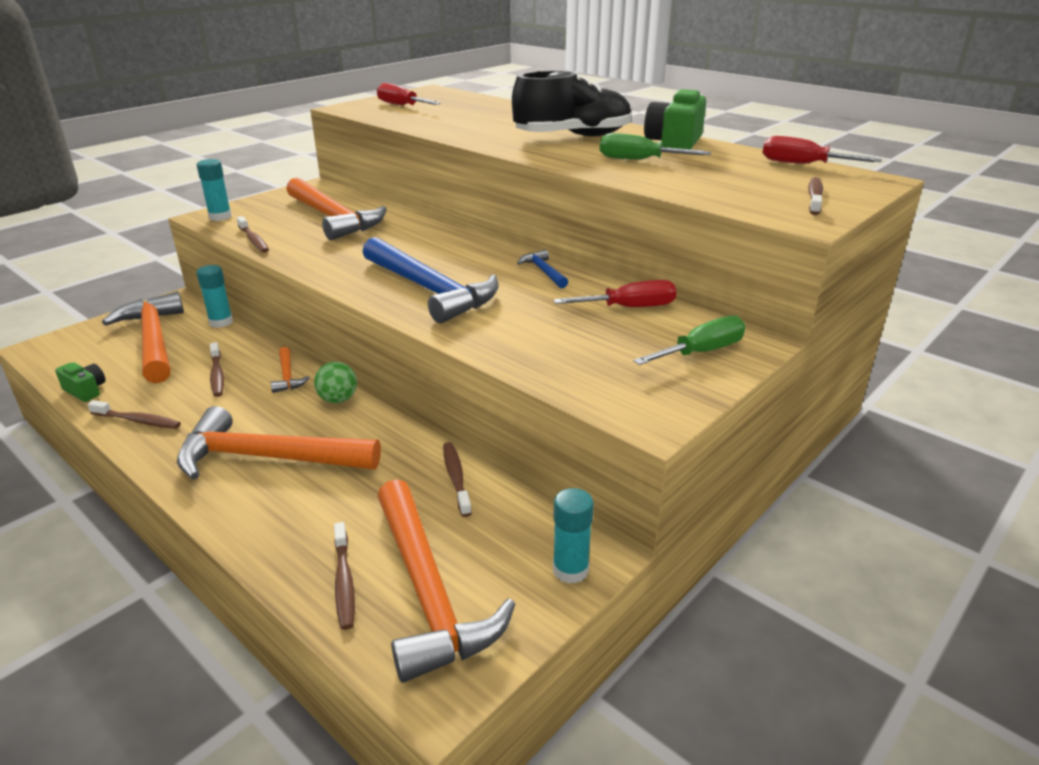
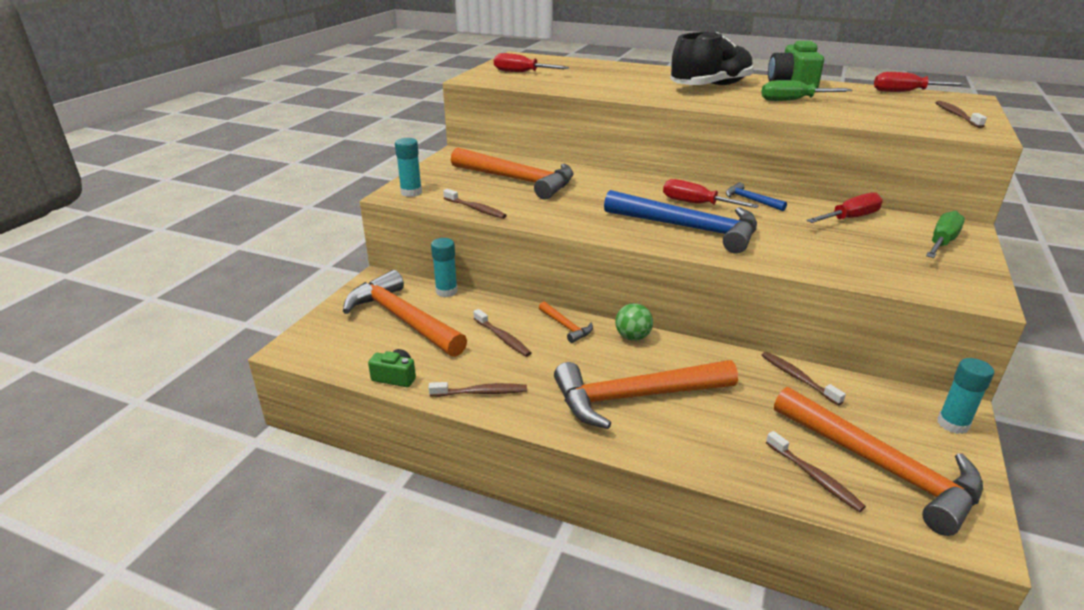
camera: 20 degrees left, 0 degrees up
(477, 266) = (696, 204): none -> red screwdriver

